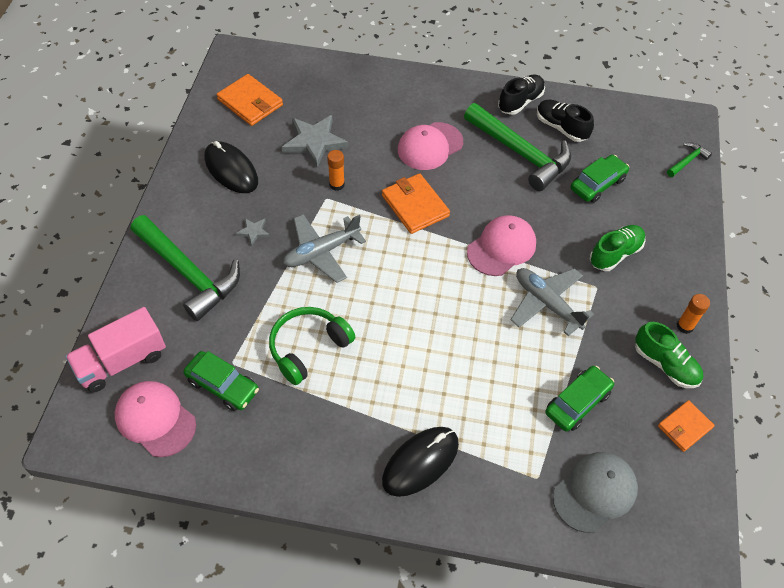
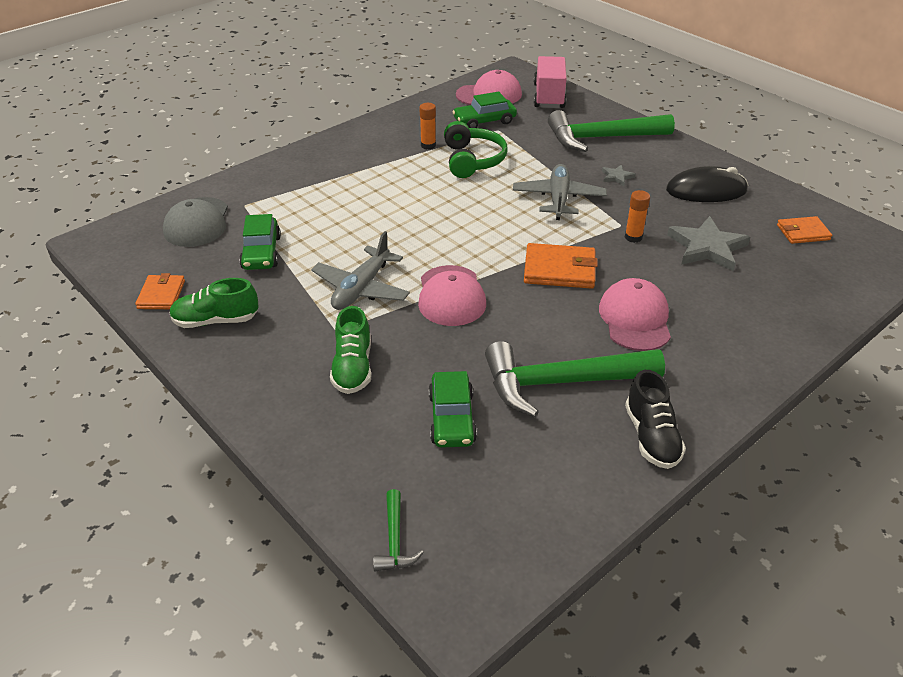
camera: 130 degrees right, 15 degrees down
(250, 102) = (803, 232): orange wallet -> orange wallet, size x0.65
(420, 462) = (326, 166): black mouse -> none
(546, 303) = (361, 288): grey plane -> grey plane turned 120 degrees clockwise
(561, 128) = (571, 447): black shoe -> none
(684, 326) = (225, 360): orange glue stick -> orange glue stick (428, 145)

